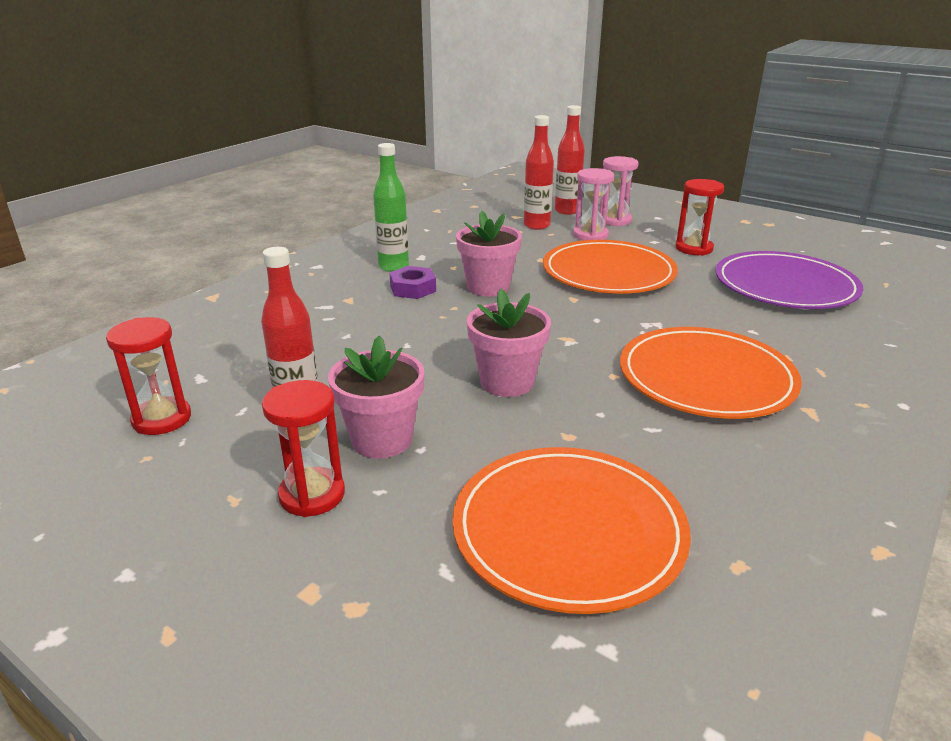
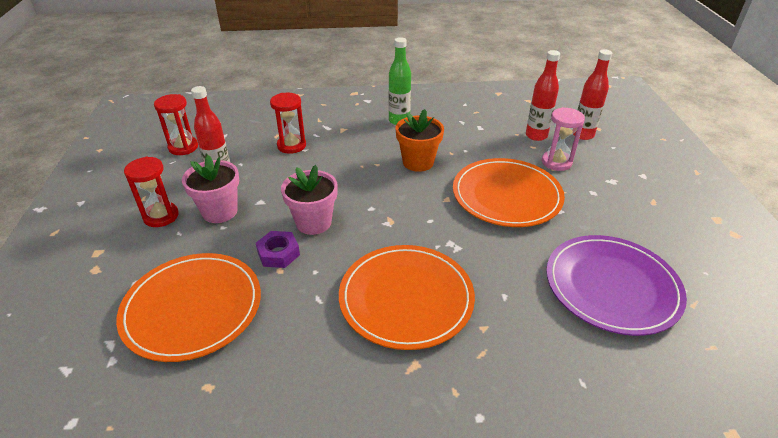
camera: 50 degrees right, 10 degrees up
(413, 288) = (381, 140): purple nut -> purple nut (278, 253)
(488, 287) = (418, 162): pink flower pot -> orange flower pot
(614, 220) = (601, 160): pink hourglass -> none
(694, 248) = (610, 215): red hourglass -> red hourglass (291, 145)

